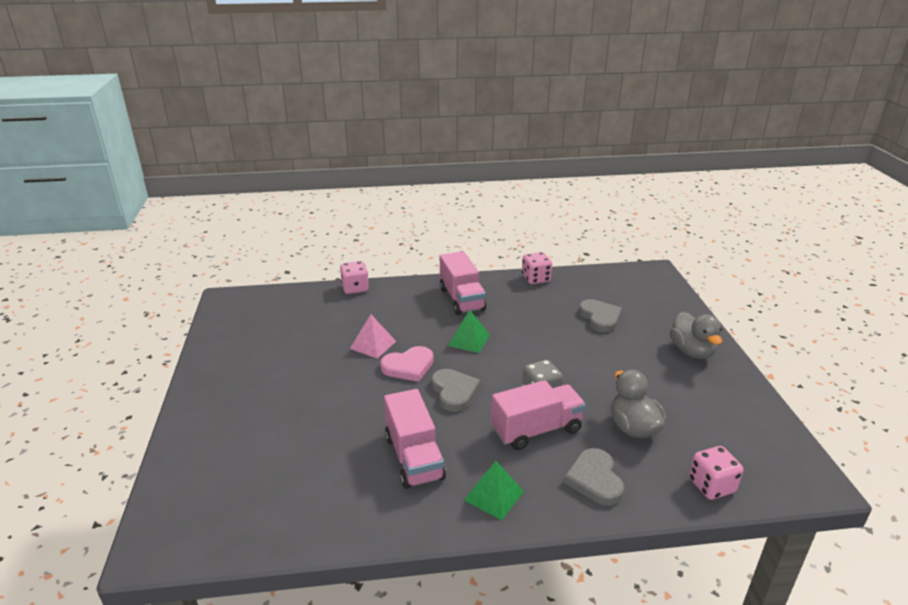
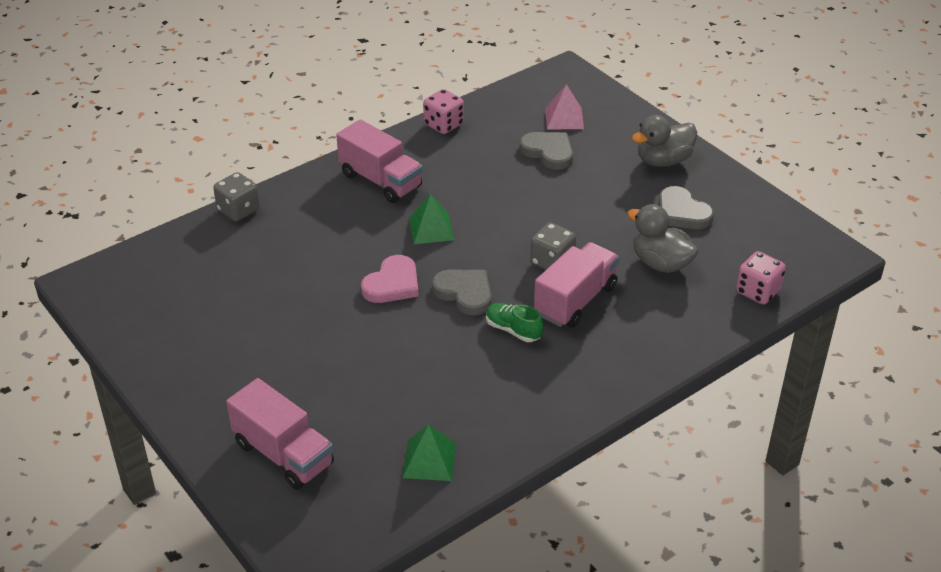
camera: 30 degrees left, 10 degrees up
(355, 288) = (238, 210): pink dice -> grey dice
(373, 344) = (329, 273): pink pyramid -> pink pyramid (564, 118)
(414, 457) = (482, 374): pink truck -> pink truck (283, 454)
(467, 433) = (513, 330): none -> green shoe
(494, 495) = (584, 377): green pyramid -> green pyramid (429, 460)
(594, 479) = (660, 326): grey heart -> grey heart (682, 212)
(692, 351) = (663, 161): grey duck -> grey duck turned 105 degrees clockwise

